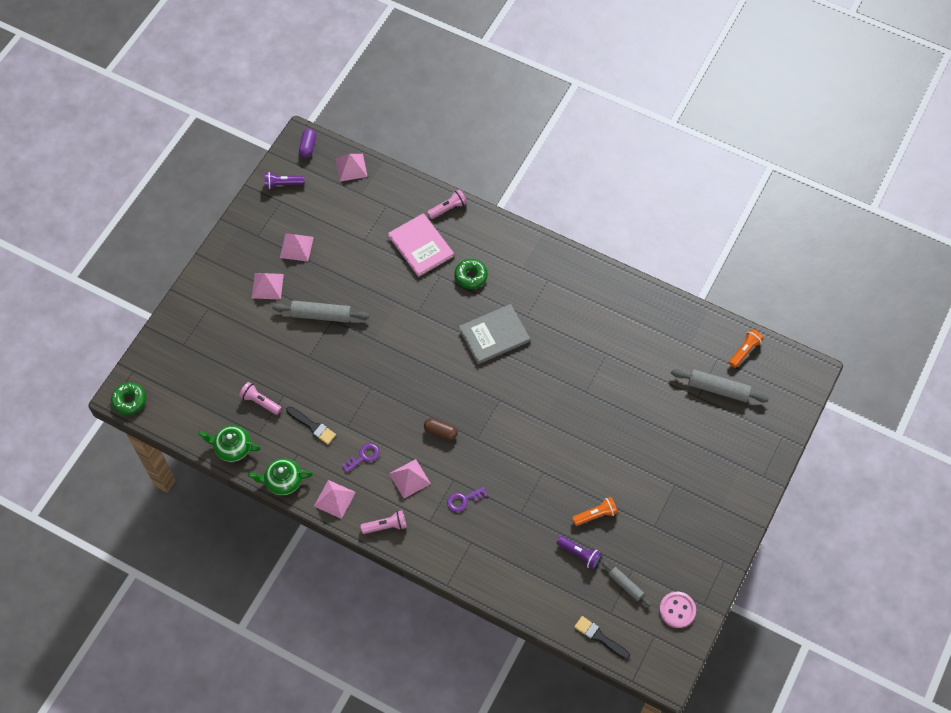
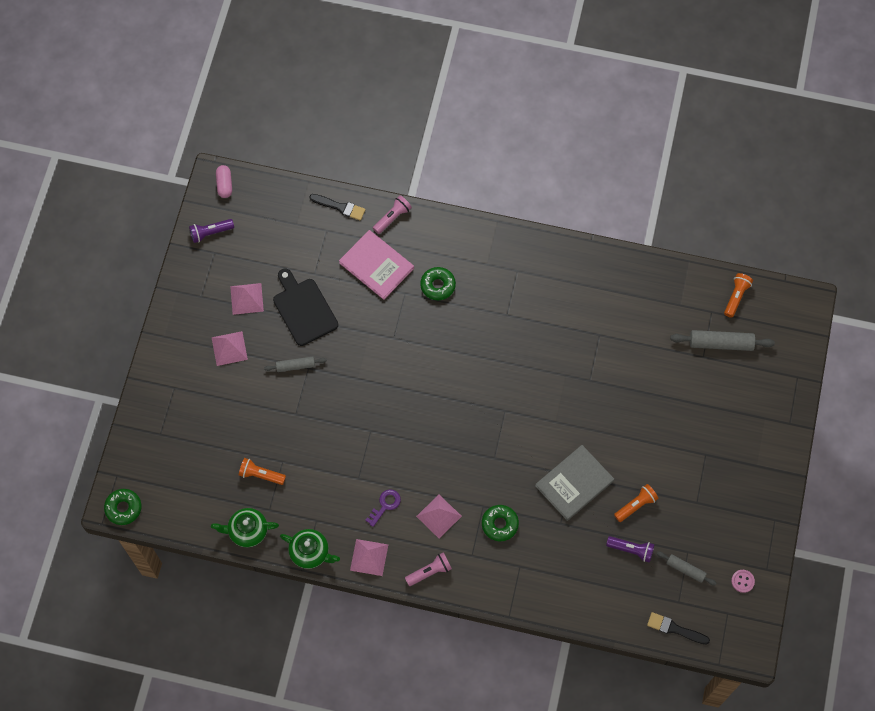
camera: 15 degrees left, 5 degrees up
(260, 402) = (261, 475): pink flashlight -> orange flashlight
(283, 481) = (310, 552): green teapot -> green teapot turned 135 degrees counterclockwise
(308, 146) = (224, 185): purple capsule -> pink capsule
(312, 426) = (323, 487): black brush -> black brush (340, 207)
(321, 315) = (295, 366): grey rolling pin -> grey rolling pin, size x0.60
(344, 268) = (304, 309): none -> black cutting board
(351, 167) = (277, 197): pink pyramid -> none
(440, 432) = (456, 459): brown capsule -> none
(463, 500) = (499, 524): purple key -> green donut
(494, 335) = (480, 343): grey book -> grey book (574, 483)
(677, 610) = (742, 581): pink button -> pink button, size x0.62

